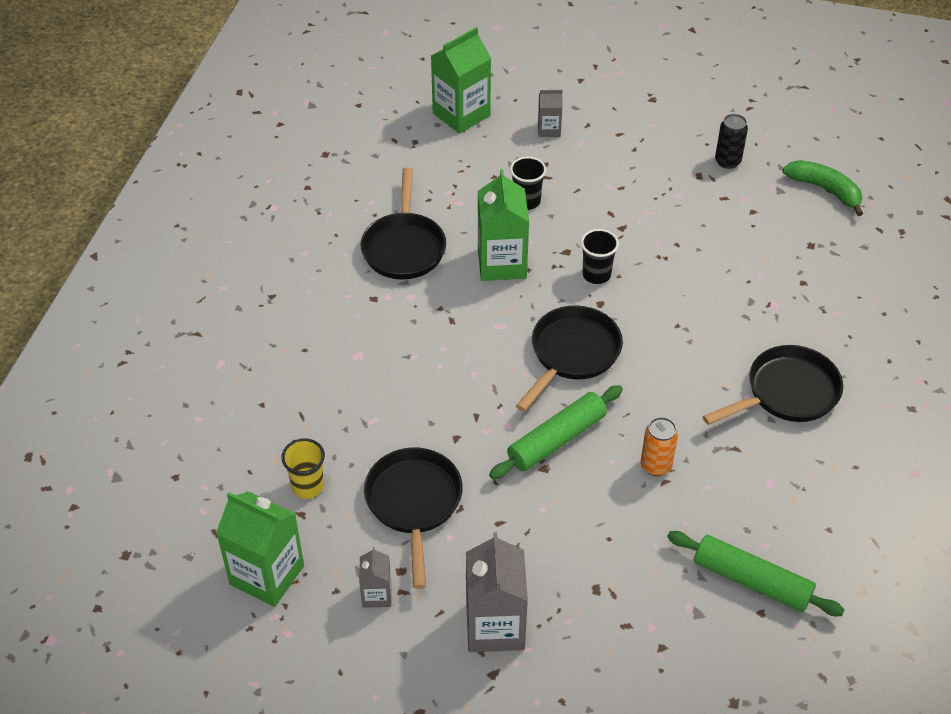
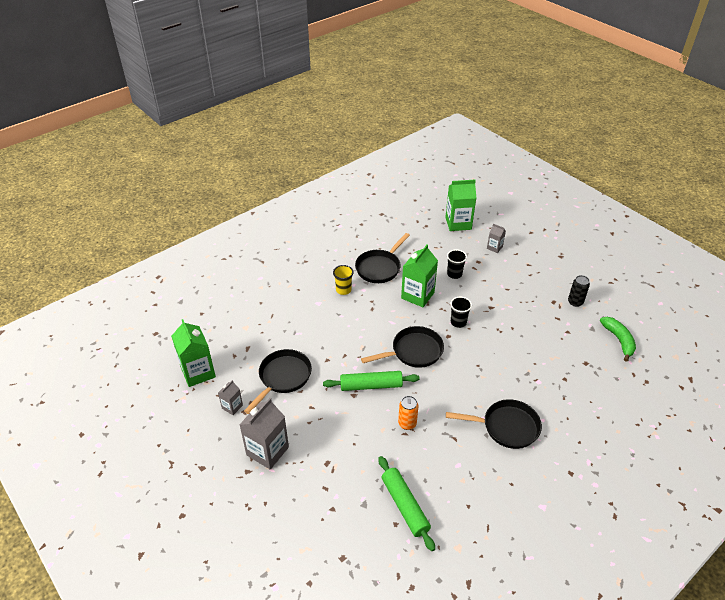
camera: 35 degrees right, 5 degrees down
(307, 486) = (247, 345): yellow cup -> yellow cup (343, 290)

